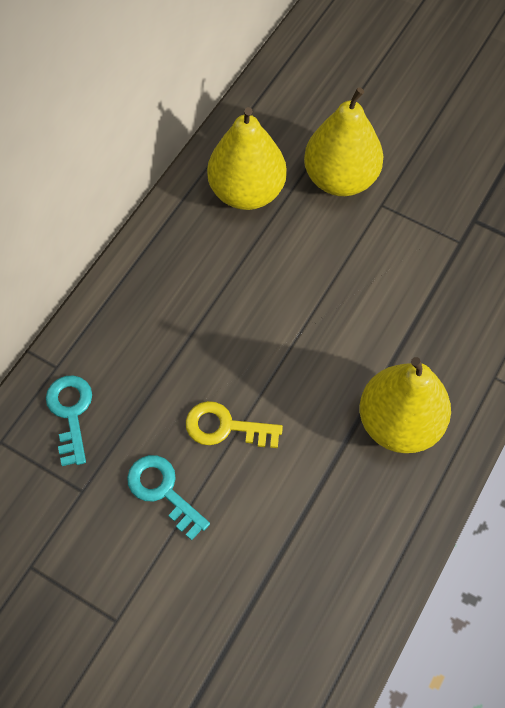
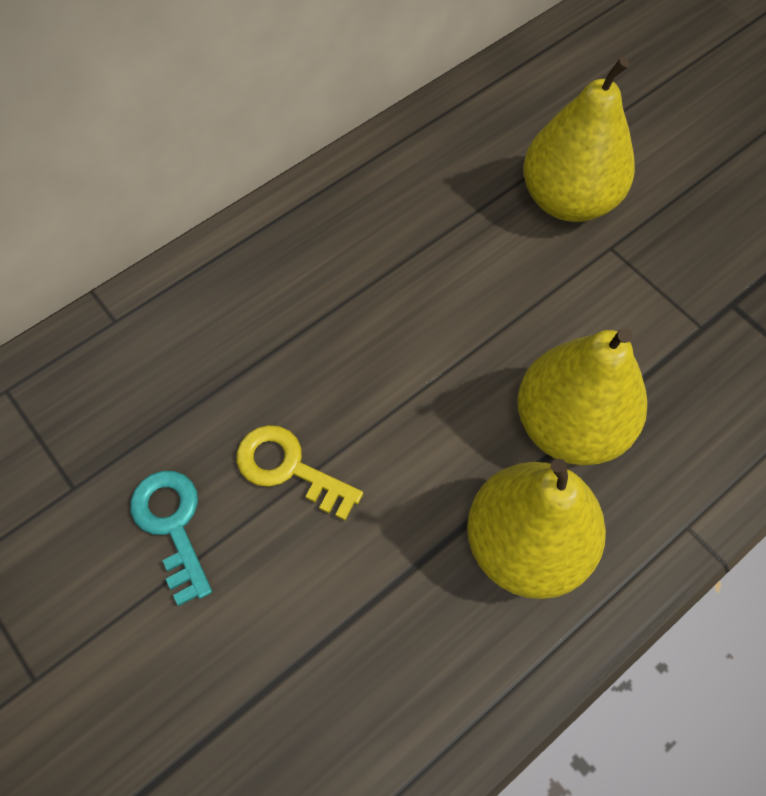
camera: 20 degrees right, 0 degrees up
(71, 413) = (105, 384): turquoise key -> none
(247, 192) = (441, 182): yellow pear -> yellow pear (569, 425)

